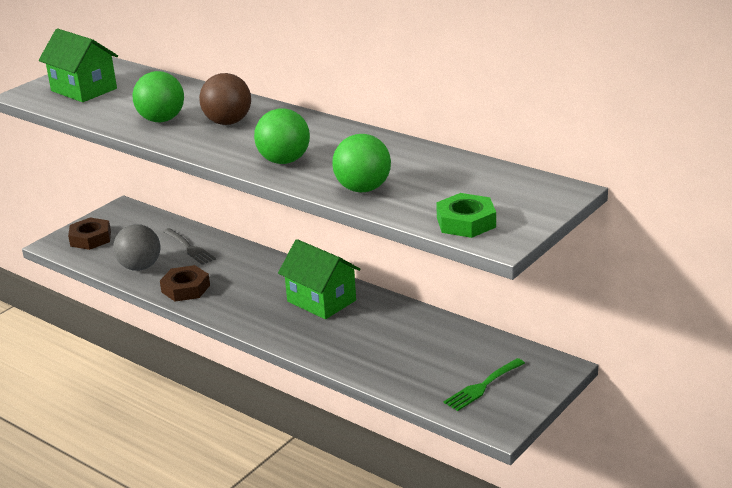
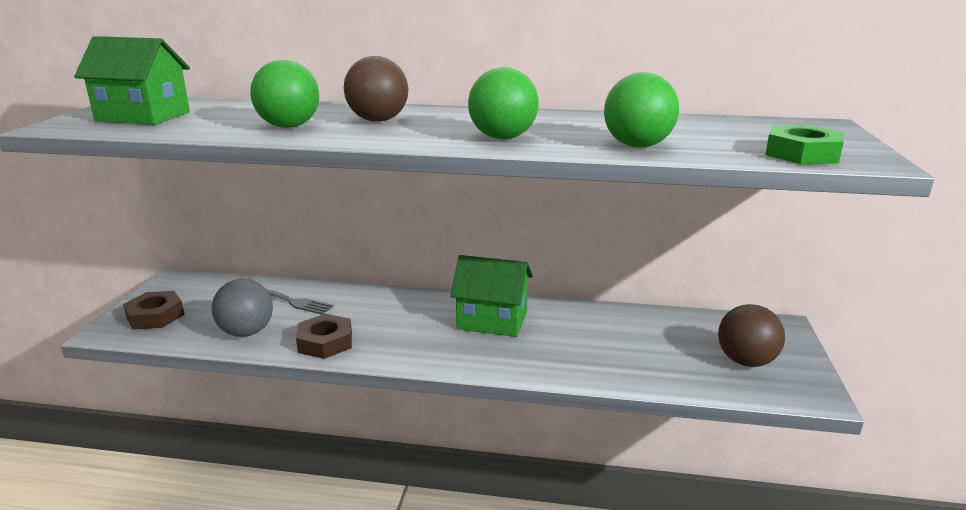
camera: 30 degrees left, 5 degrees down
(482, 386) = (746, 361): green fork -> brown ball

